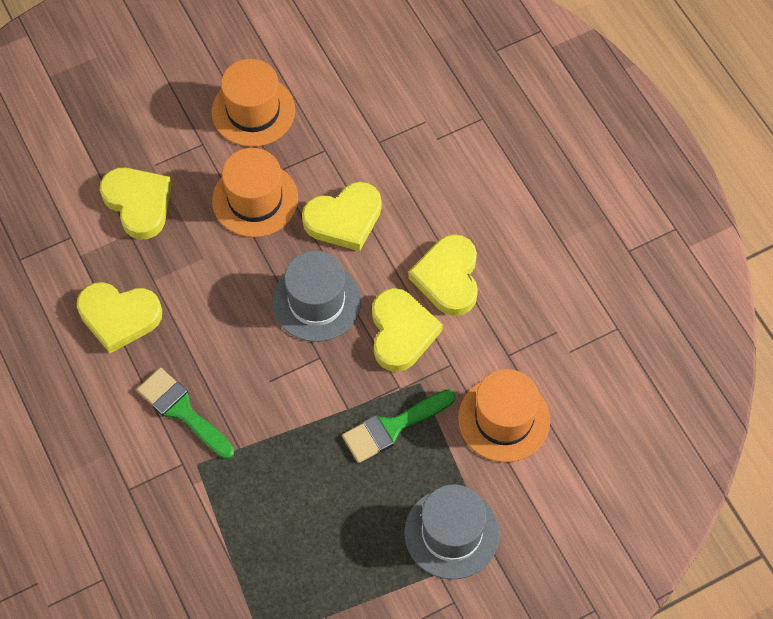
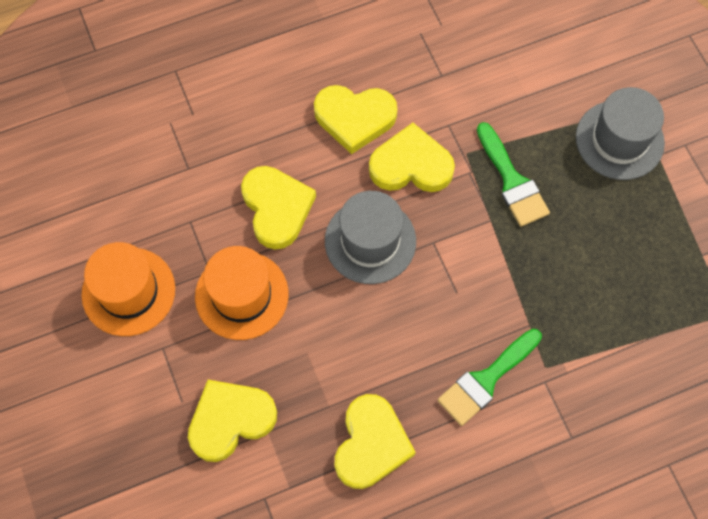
camera: 85 degrees left, 5 degrees up
(504, 419) = (507, 85): orange hat -> none

